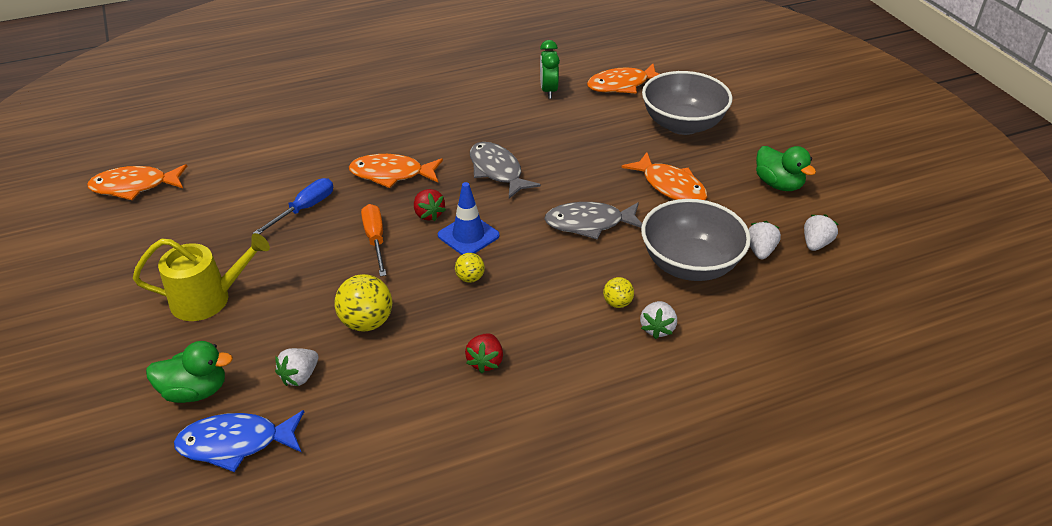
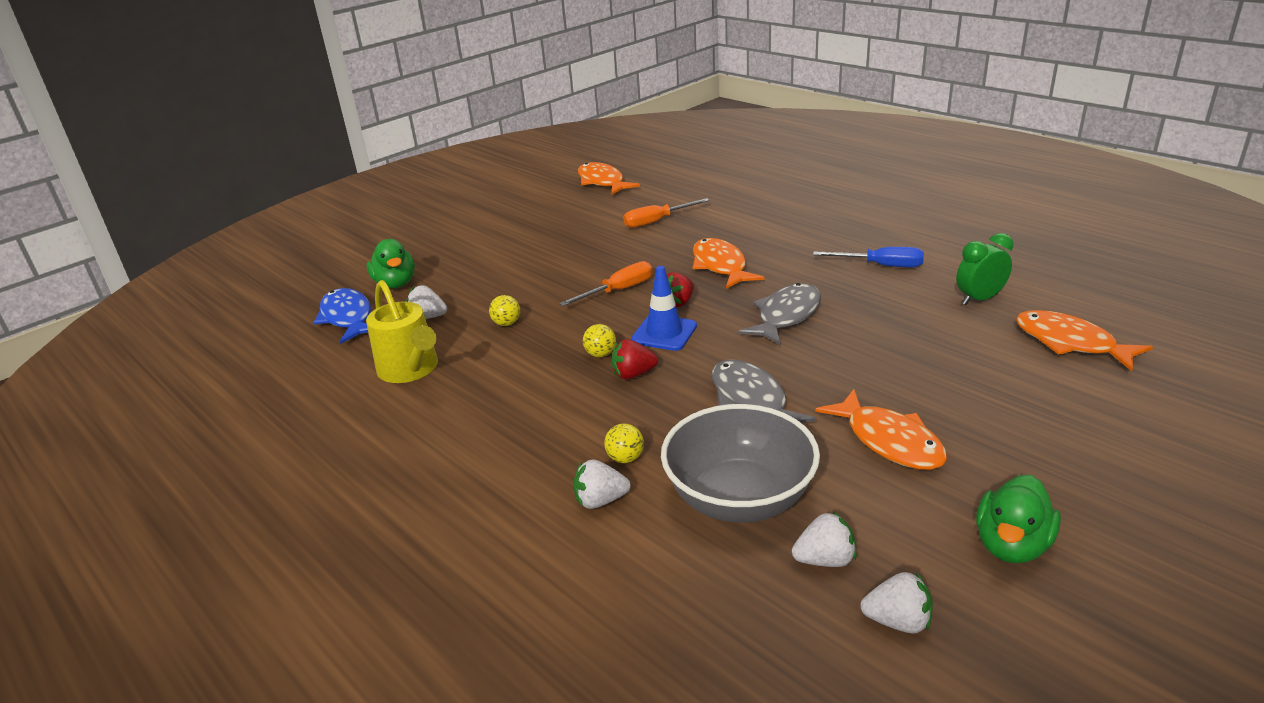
camera: 70 degrees right, 10 degrees down
(208, 299) = (495, 252): yellow watering can -> yellow watering can (411, 369)
(269, 180) = (656, 221): none -> orange screwdriver
(304, 209) = (633, 247): blue screwdriver -> blue screwdriver (881, 266)
(366, 322) = (506, 323): yellow ball -> yellow ball, size x0.56
(485, 362) = (487, 399): red strawberry -> red strawberry (633, 374)
(670, 186) = (889, 441): orange fish -> orange fish turned 60 degrees counterclockwise
(682, 124) = (1047, 415): grey bowl -> none

